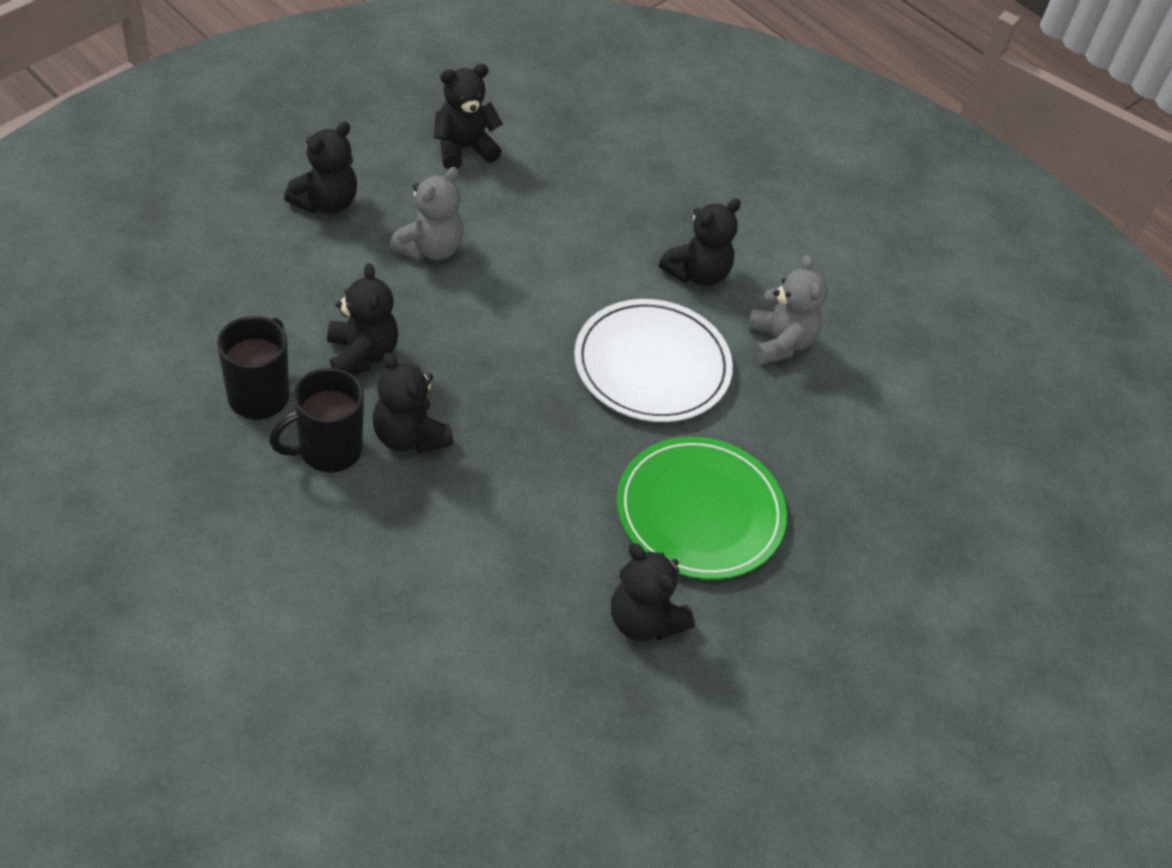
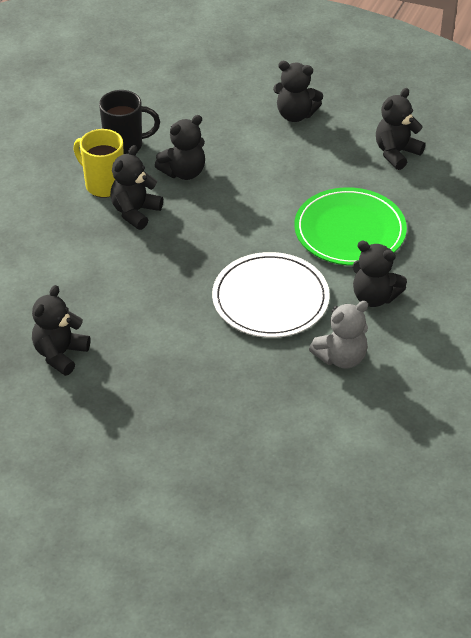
camera: 75 degrees right, 5 degrees down
(328, 451) = (103, 185): black mug -> yellow mug
(430, 249) = (293, 169): grey teddy bear -> none
(463, 149) = (396, 153): black teddy bear -> black teddy bear turned 90 degrees counterclockwise
(700, 511) = (160, 356): green plate -> green plate (350, 230)

